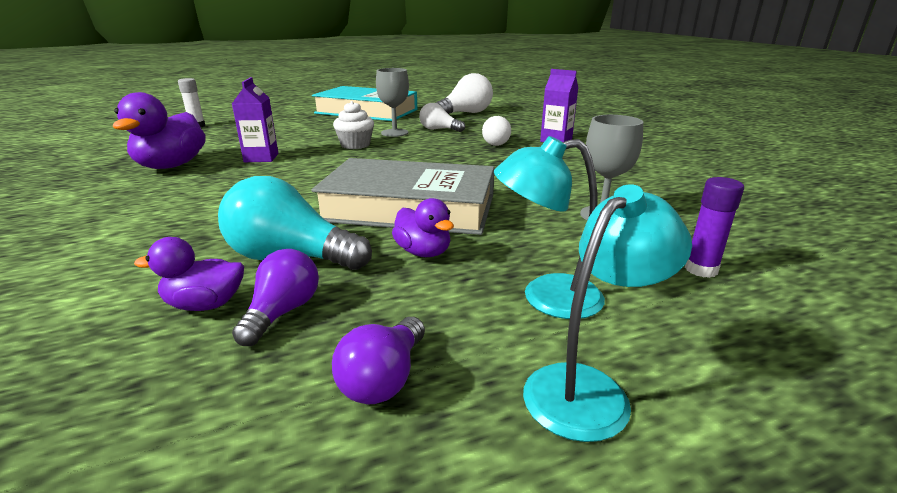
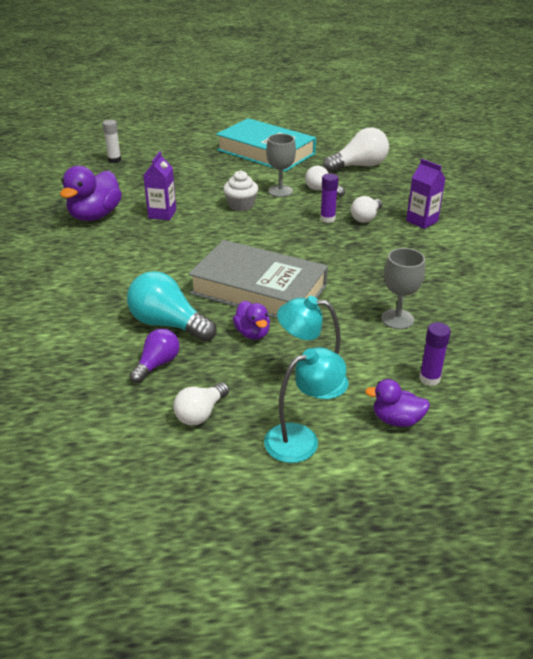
camera: 15 degrees right, 10 degrees up
(205, 304) = (116, 351): purple duck -> purple duck (396, 420)
(384, 379) = (200, 413): purple light bulb -> white light bulb
(457, 146) = (327, 219): none -> purple glue stick

